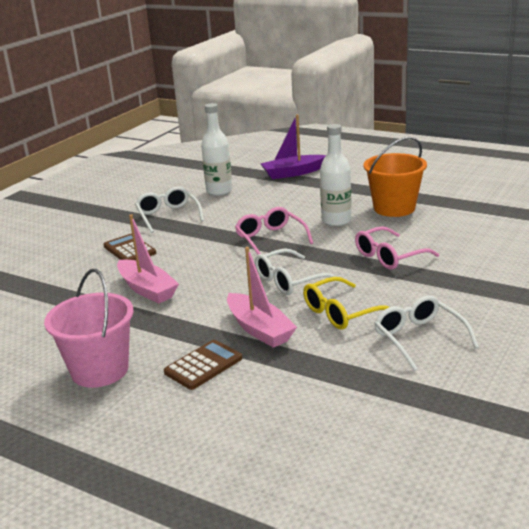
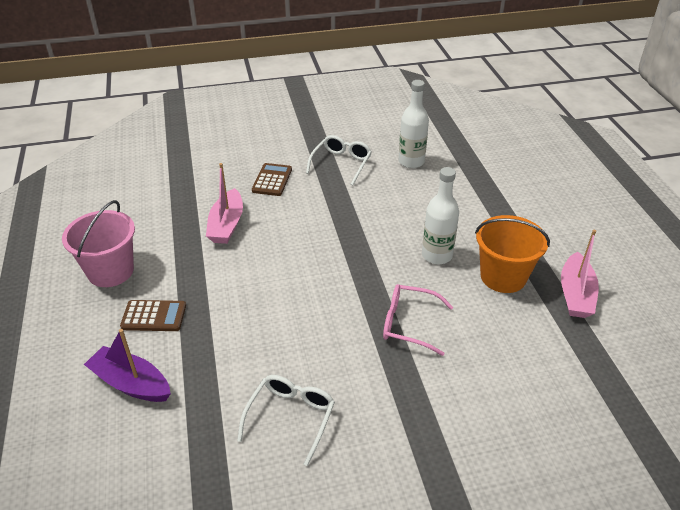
camera: 45 degrees right, 15 degrees up
(259, 329) = (224, 315): pink boat -> pink boat (575, 294)
(270, 239) = (364, 237): pink glasses -> none
(289, 281) = (308, 288): white glasses -> none
(293, 173) = (494, 179): purple boat -> purple boat (131, 383)
(341, 313) = (288, 347): yellow glasses -> none

